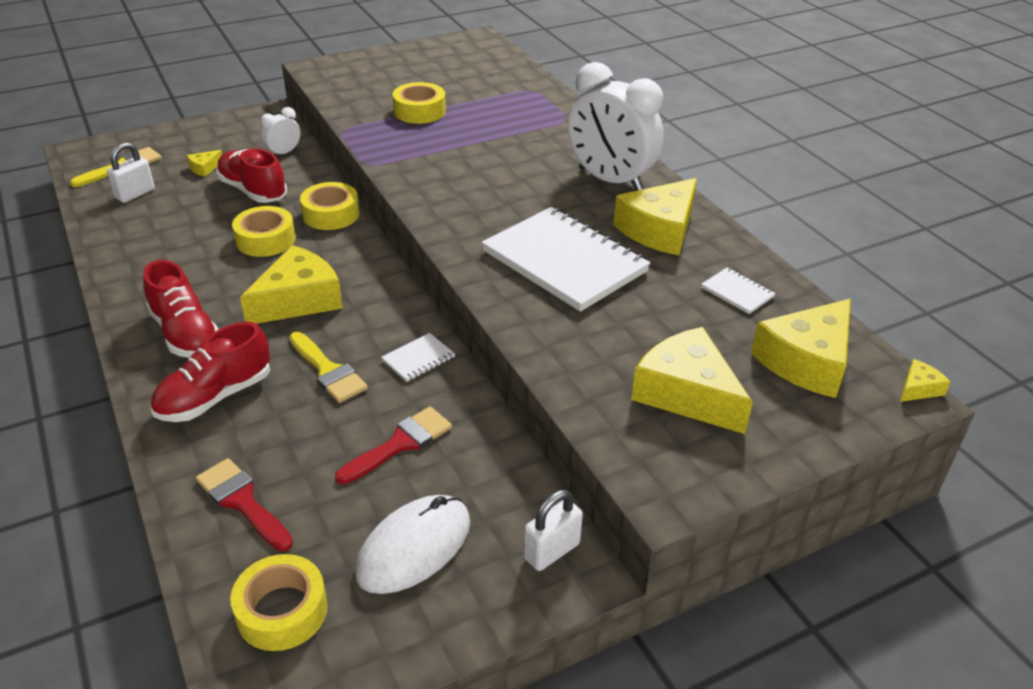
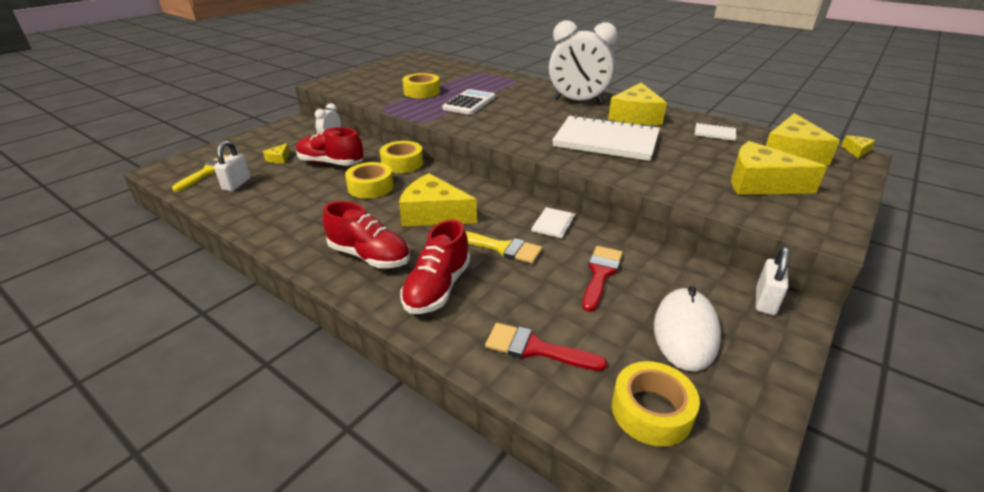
camera: 25 degrees left, 5 degrees down
(298, 300) = (433, 214): yellow cheese -> yellow cheese turned 90 degrees counterclockwise
(459, 147) = (469, 103): none -> white calculator

